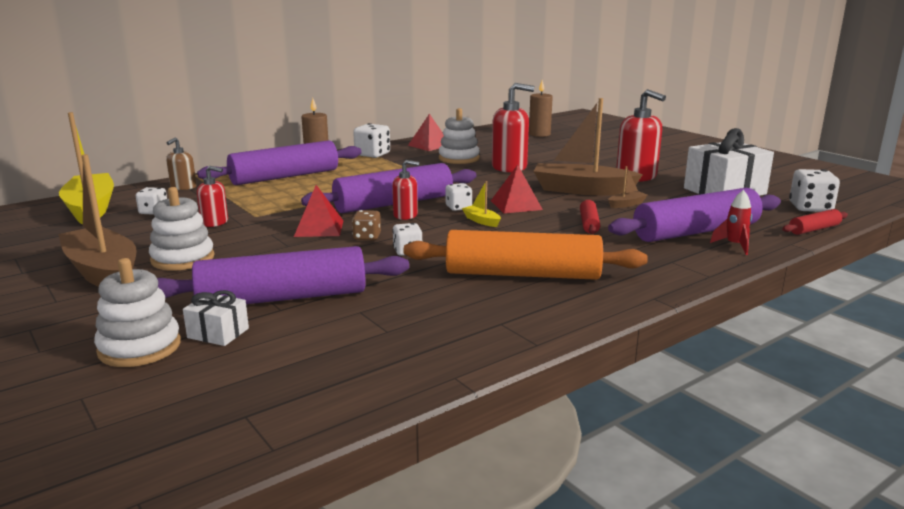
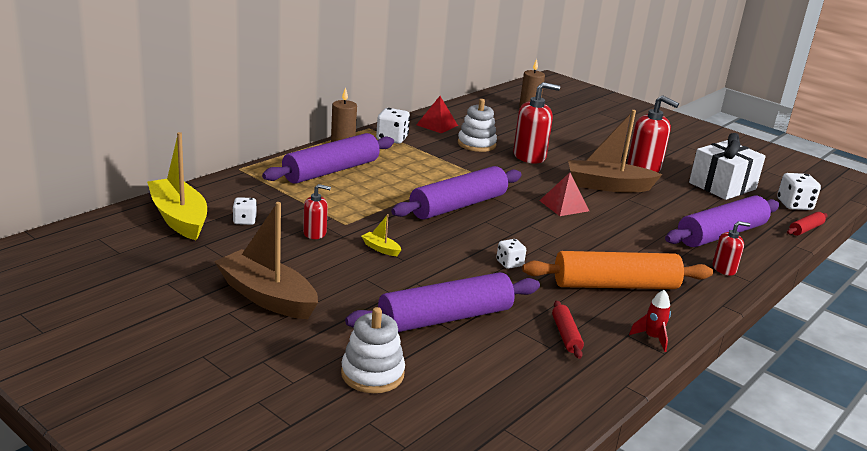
camera: 15 degrees left, 5 degrees up
(183, 187) = (243, 186): brown soap dispenser -> none
(183, 259) = (324, 278): white stacking toy -> none
(218, 333) = (422, 356): white gift -> none
(319, 228) = (415, 238): red pyramid -> none
(367, 237) = (464, 248): brown dice -> none
(405, 215) = (478, 220): red soap dispenser -> red soap dispenser (724, 269)
(458, 207) = (517, 210): white dice -> none
(481, 221) = (547, 226): yellow boat -> yellow boat (381, 249)
(588, 224) = (635, 227): red rolling pin -> red rolling pin (565, 335)
(626, 204) = (653, 203): brown boat -> none
(734, 246) = (756, 249): red rocket -> red rocket (652, 338)

